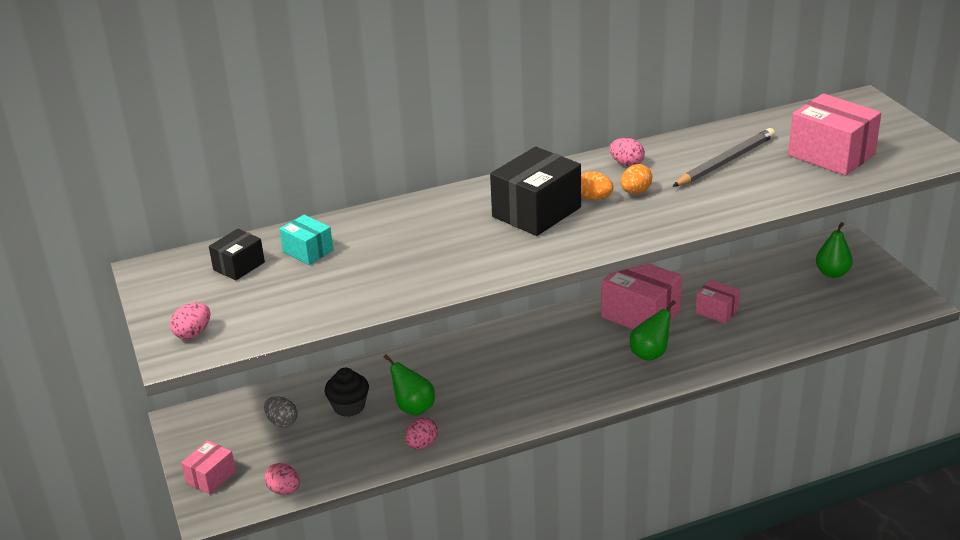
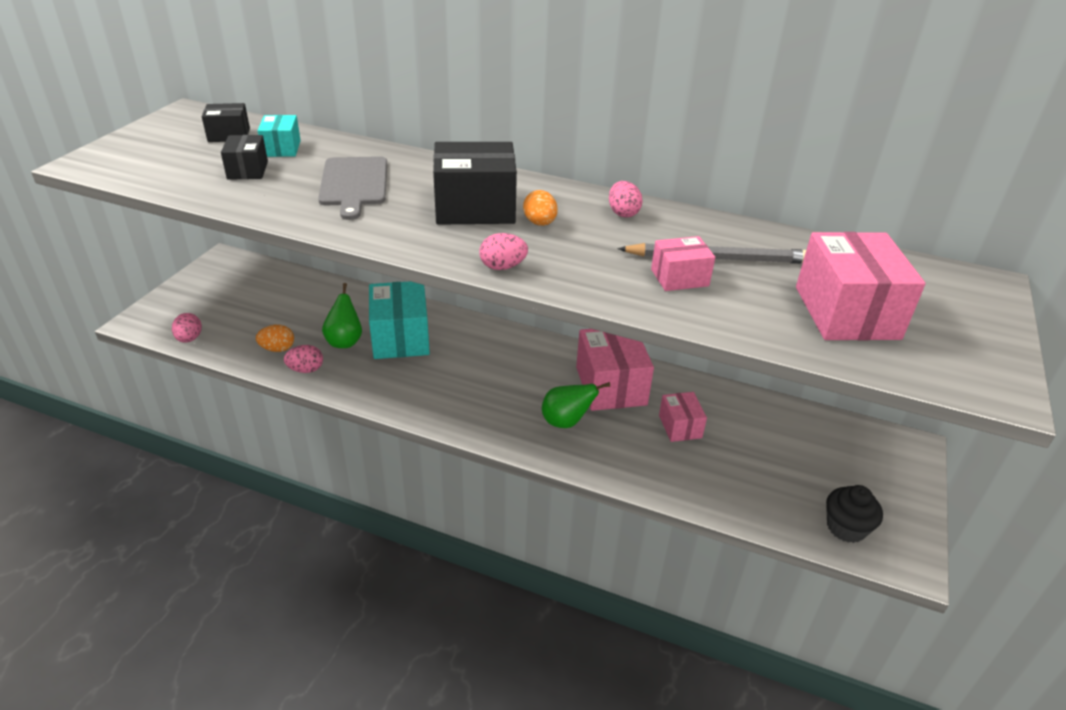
camera: 40 degrees right, 5 degrees up
(193, 333) = (117, 158): pink egg -> pink egg (502, 267)
(211, 477) = (174, 302): pink box -> pink box (679, 278)
(282, 422) = (264, 296): grey egg -> none
(323, 280) = (247, 170): none -> black box
(349, 406) = (313, 313): black cupcake -> black cupcake (846, 527)
(423, 243) = (354, 184): none -> grey cutting board
(450, 378) = (400, 337): none -> turquoise box
(635, 192) = (584, 237): orange egg -> orange egg (277, 349)
(832, 273) = (849, 468): green pear -> none

